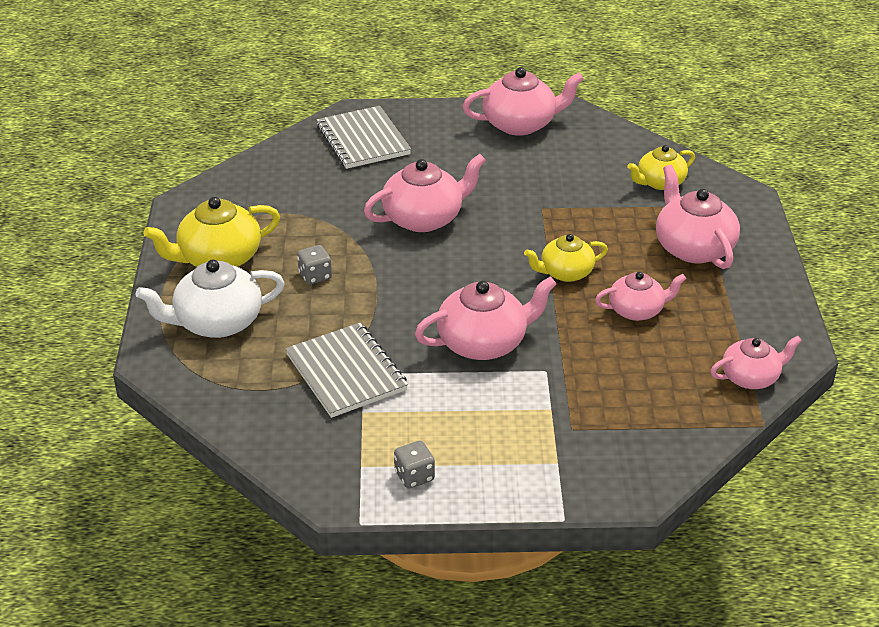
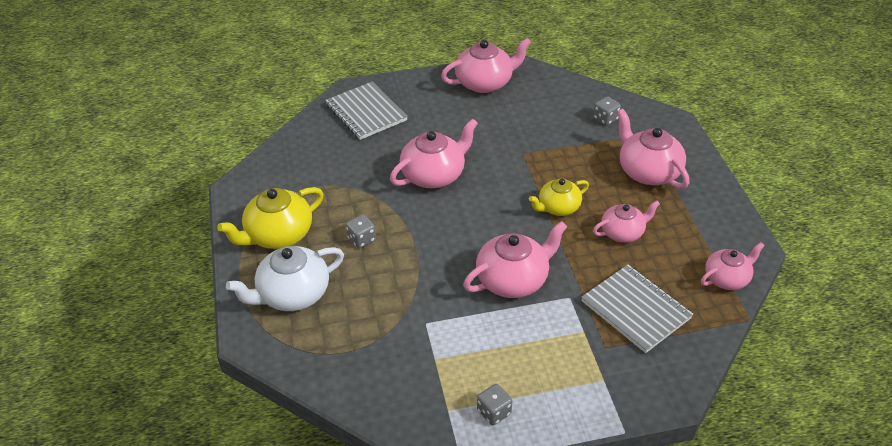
camera: 10 degrees left, 5 degrees up
(346, 372) = (411, 324): grey notebook -> grey notebook (636, 310)
(659, 182) = (605, 119): yellow teapot -> grey dice

